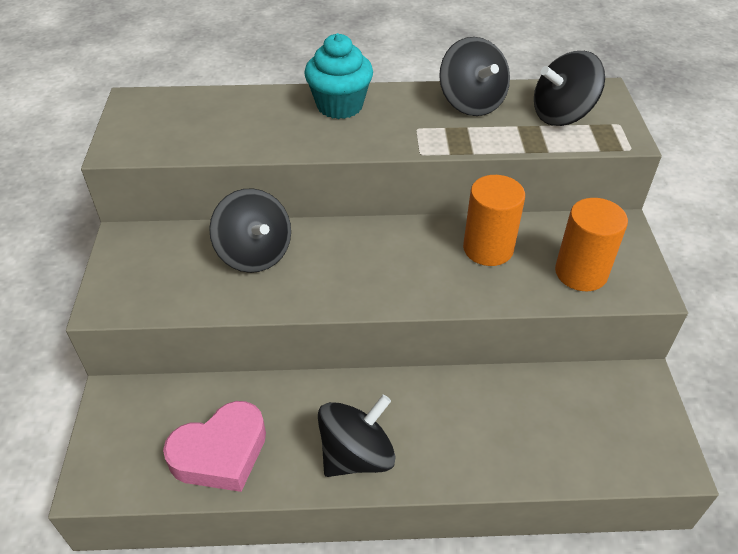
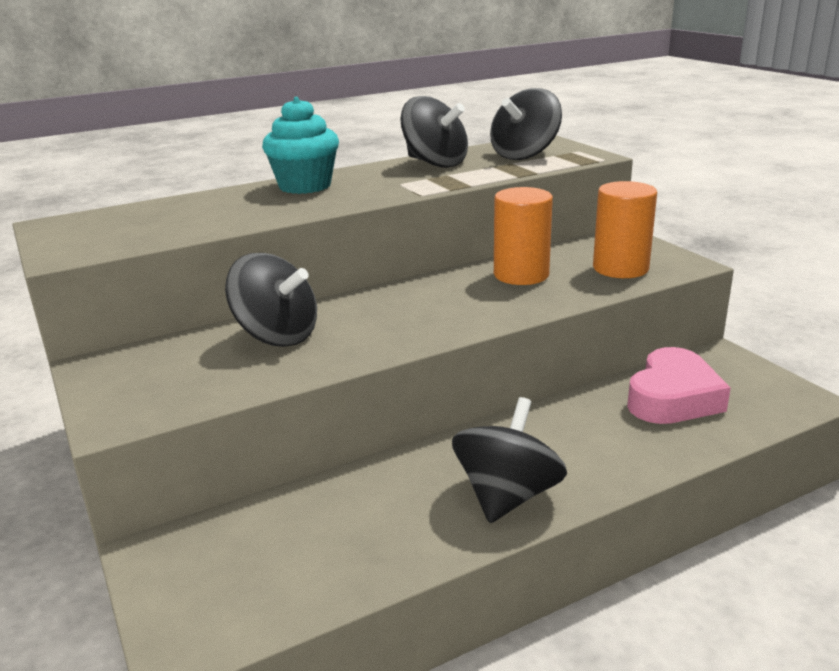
camera: 25 degrees left, 20 degrees down
(221, 453) = (344, 551): pink heart -> pink heart (673, 398)

